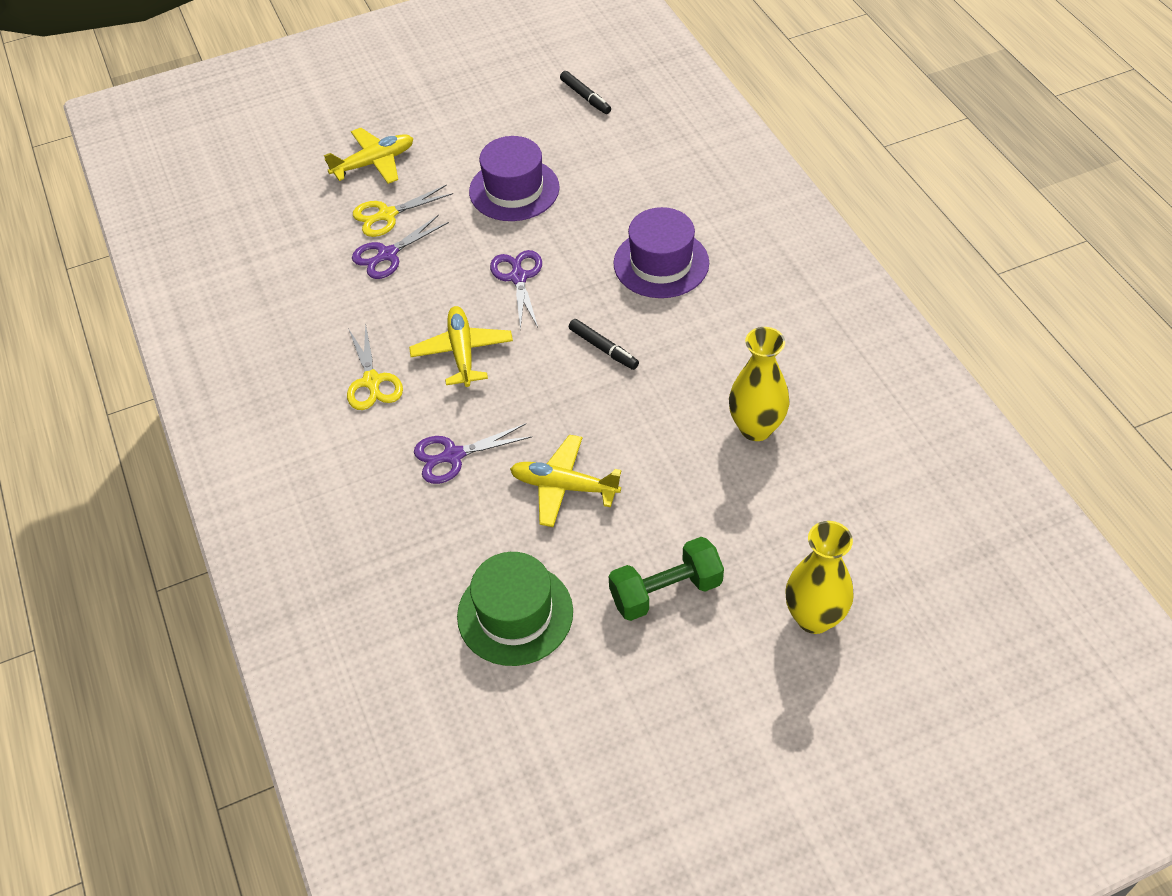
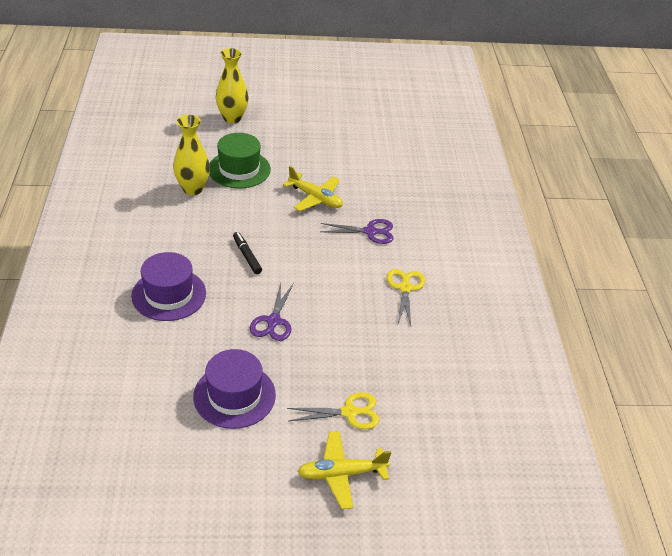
camera: 165 degrees left, 10 degrees down
(387, 255) = (362, 375): purple scissors -> none
(462, 352) = (338, 285): yellow plane -> none
(515, 614) = (369, 160): green hat -> green hat (239, 169)
(585, 97) = (109, 472): black marker -> none
(665, 591) = (292, 145): green dumbbell -> none

